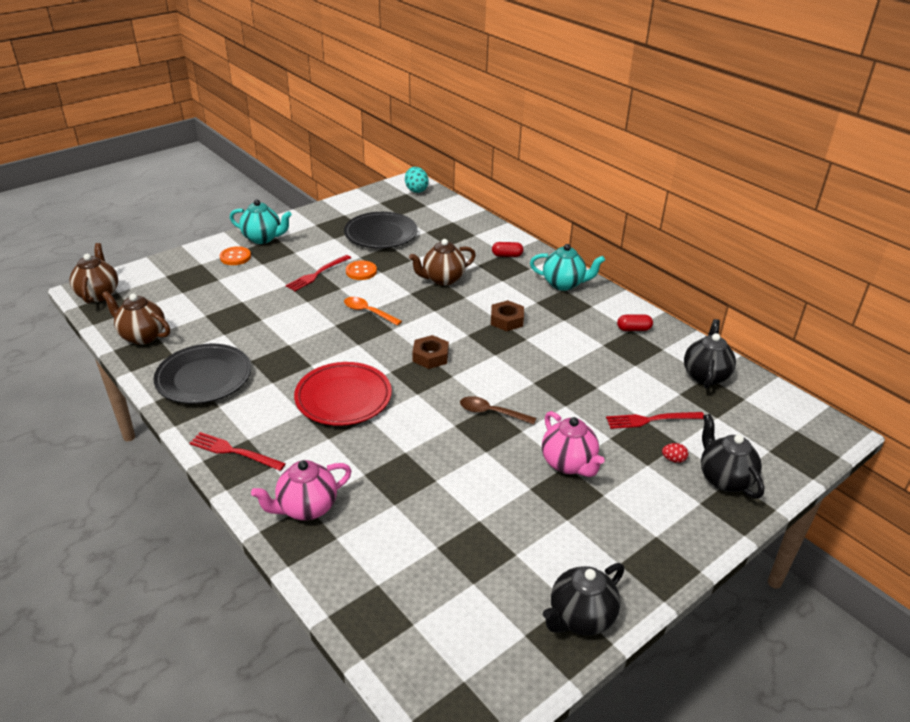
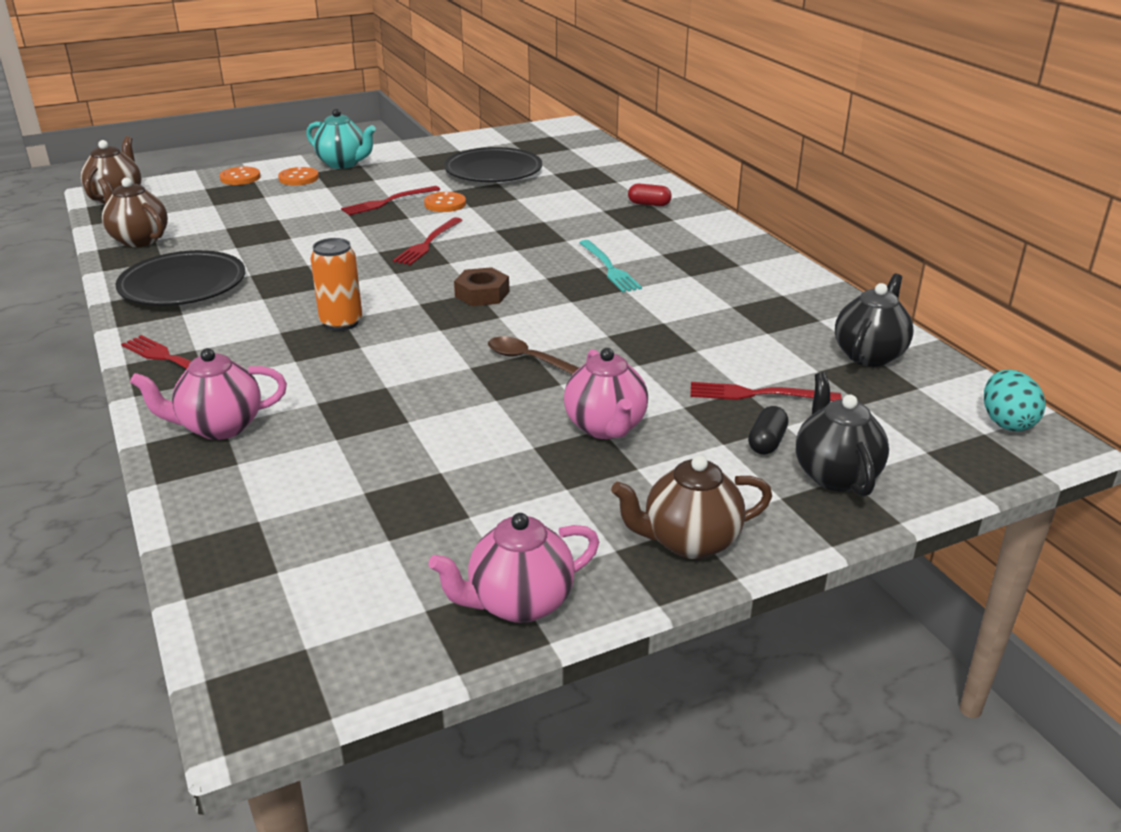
camera: 15 degrees right, 5 degrees down
(188, 261) = (240, 178): none -> orange button
(343, 398) = (341, 323): red plate -> orange can
(368, 312) = (428, 243): orange spoon -> red fork
(416, 190) = (566, 133): turquoise egg -> turquoise egg (1006, 422)
(442, 279) = (547, 220): brown teapot -> brown teapot (689, 542)
(506, 320) = (609, 268): brown nut -> turquoise fork
(564, 284) = (712, 239): turquoise teapot -> none
(580, 618) = (519, 603): black teapot -> pink teapot
(633, 329) = (787, 294): red capsule -> none
(673, 459) = (767, 442): red egg -> black capsule

